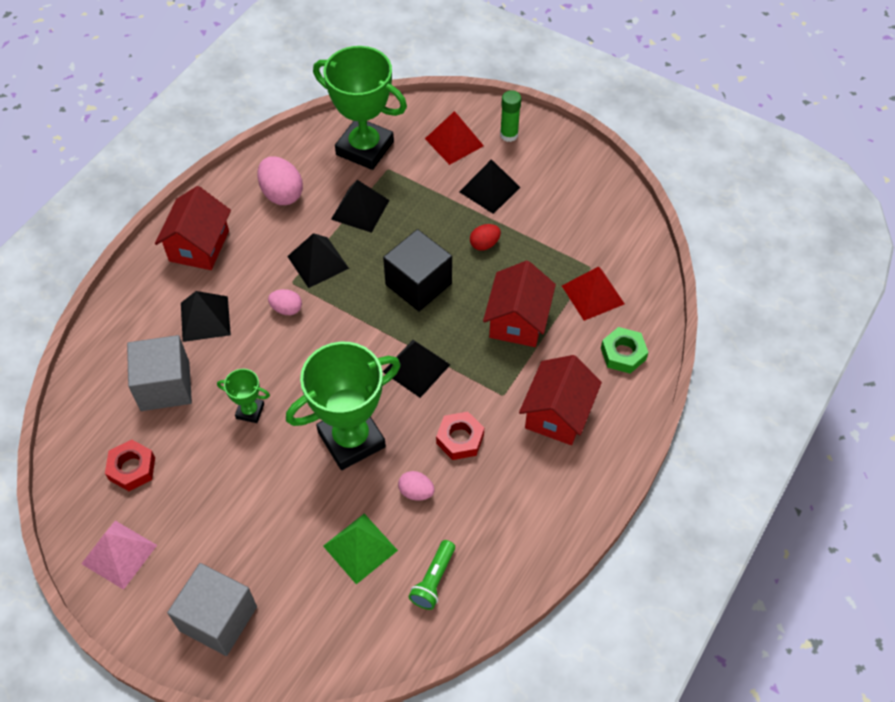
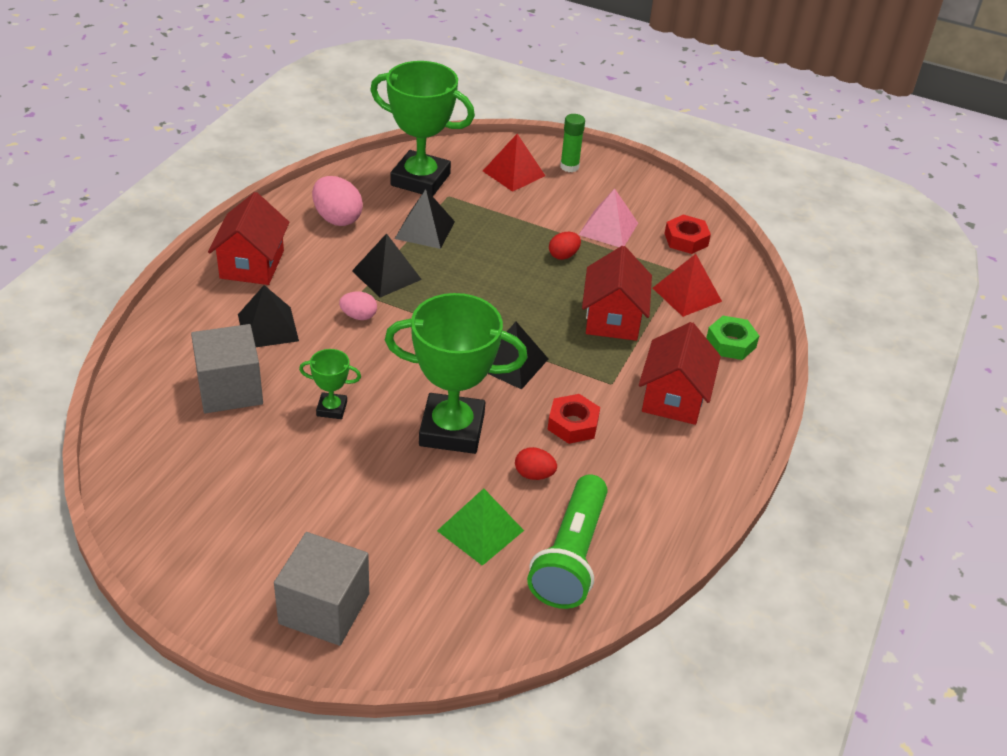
camera: 10 degrees left, 15 degrees down
(119, 554) = (195, 551): pink pyramid -> pink pyramid (608, 228)
(132, 468) = (200, 467): red nut -> red nut (686, 239)
(351, 439) = (452, 430): green trophy -> green trophy turned 45 degrees clockwise
(416, 492) = (534, 474): pink egg -> red egg
(418, 284) = (500, 291): black cube -> none
(433, 580) = (570, 556): green flashlight -> green flashlight, size x1.87
(489, 189) = (559, 210): black pyramid -> none

